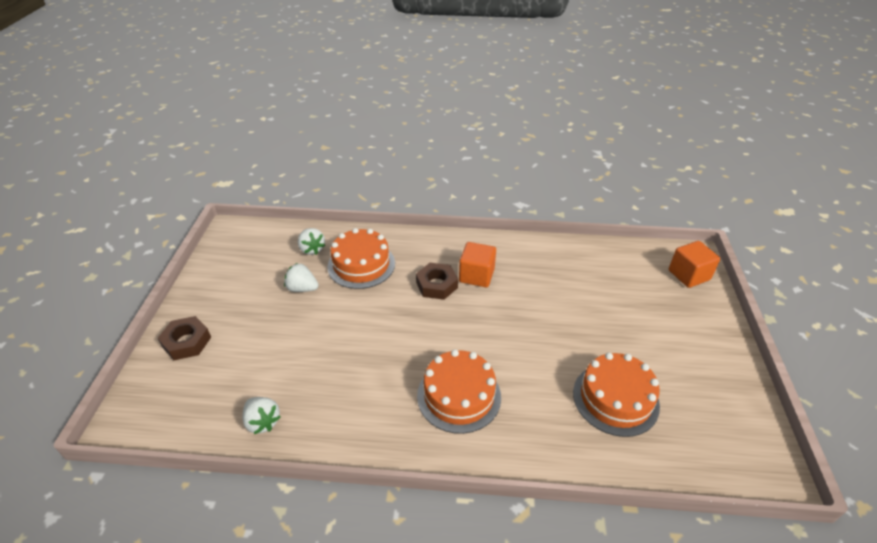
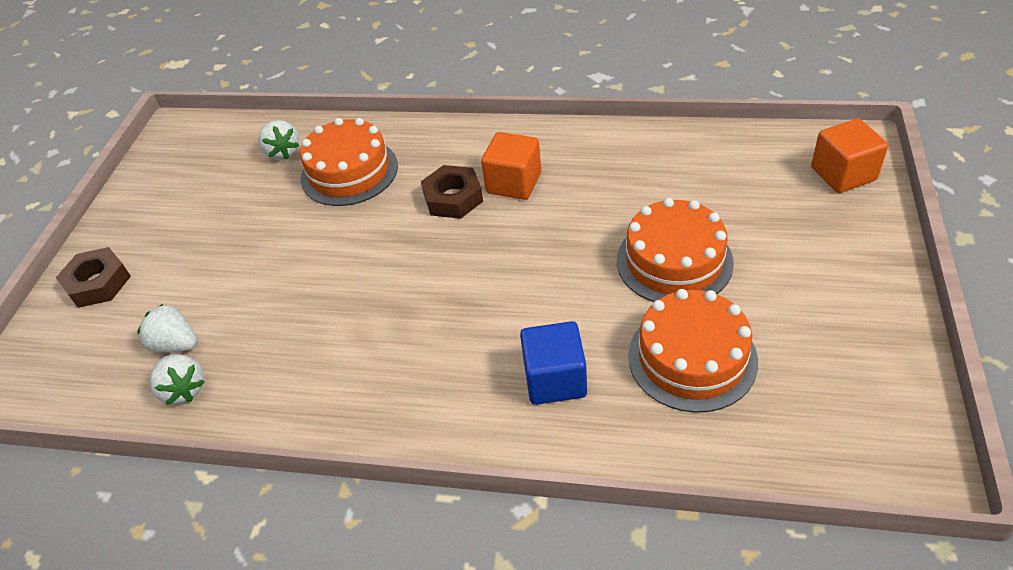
camera: 10 degrees right, 5 degrees up
(302, 288) = (262, 207): white strawberry -> white strawberry (176, 344)
(459, 396) = (460, 354): orange cake -> orange cake (674, 261)
(527, 414) = (555, 379): none -> blue cube

